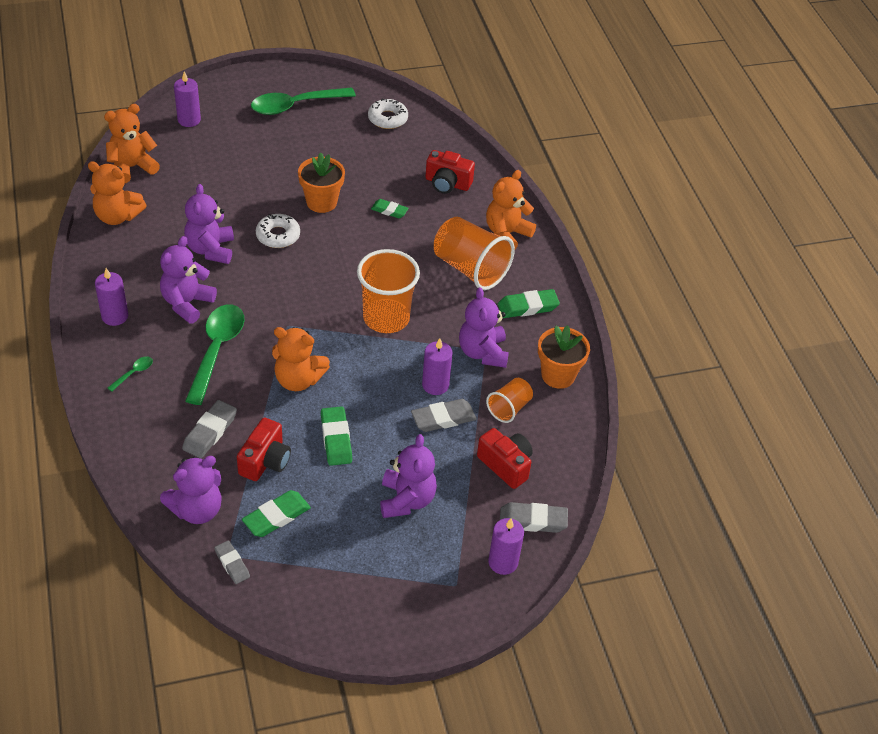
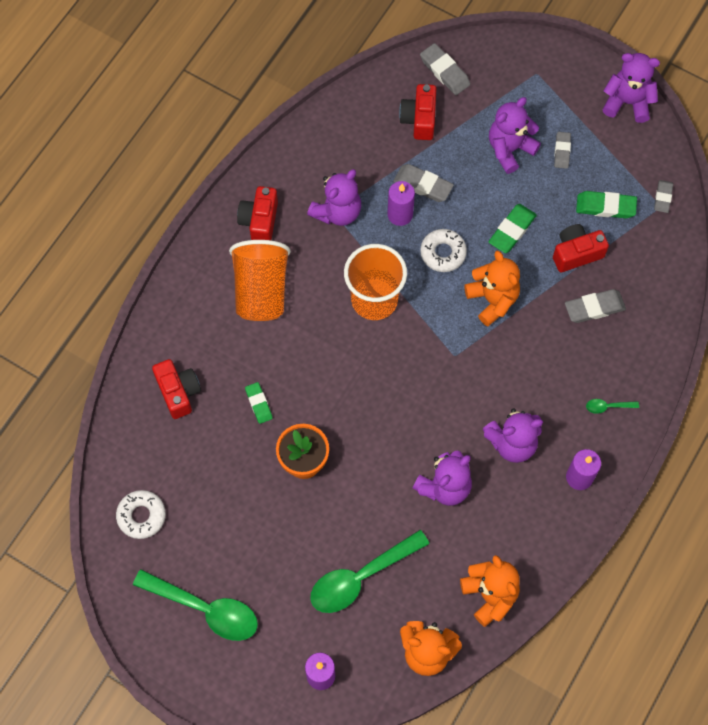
camera: 130 degrees left, 20 degrees up
(197, 510) = (654, 254): purple teddy bear -> purple teddy bear (627, 102)
(217, 350) = (528, 377): green spoon -> green spoon (360, 577)
(278, 235) = (376, 455): white donut -> white donut (443, 253)
(361, 533) = (562, 151): none -> grey eraser
(503, 562) = (493, 63): purple candle -> none
(506, 234) = (194, 299): orange teddy bear -> none
(509, 408) = (369, 155): orange cup -> none
(528, 307) = (259, 221): green eraser -> red camera
(558, 375) = (306, 151): orange flower pot -> none

